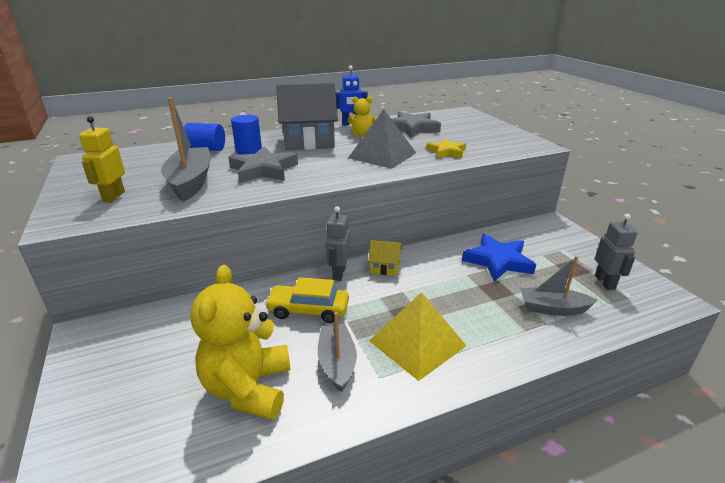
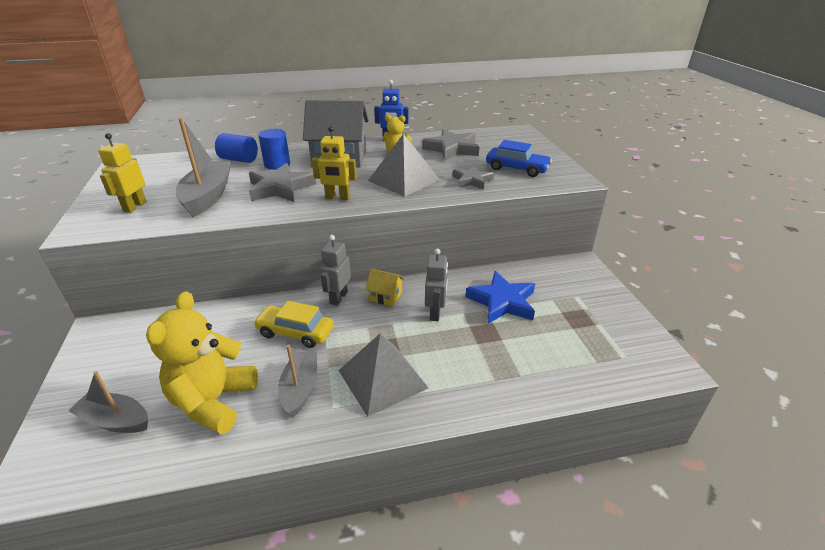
camera: 10 degrees right, 5 degrees up
(326, 174) = (337, 198): none -> yellow robot
(417, 343) = (382, 379): yellow pyramid -> grey pyramid
(446, 152) = (472, 180): yellow star -> grey star
(481, 140) = (517, 169): none -> blue car
(552, 308) = (534, 360): grey boat -> grey boat (116, 420)
(605, 282) = (605, 338): grey robot -> grey robot (435, 313)

